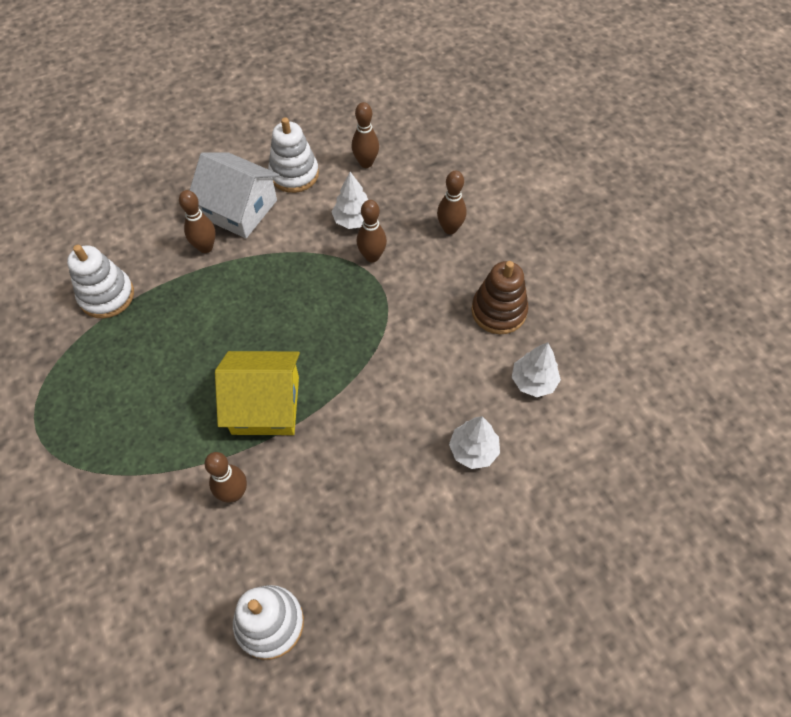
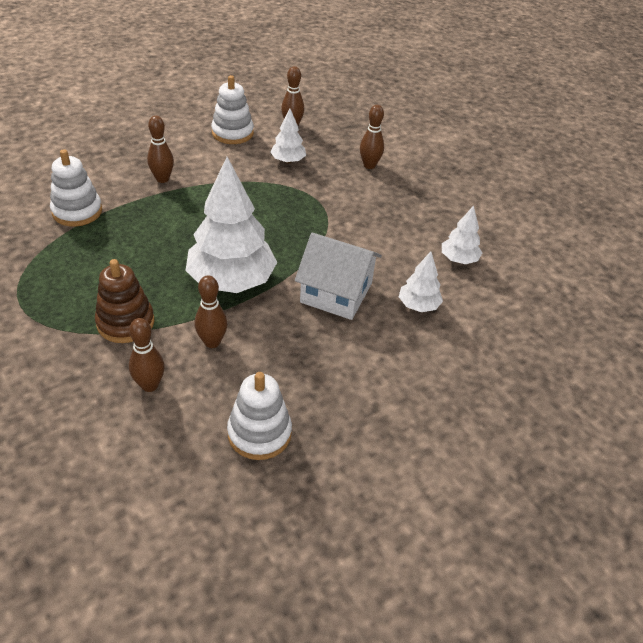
camera: 10 degrees left, 15 degrees down
(240, 209) = (189, 155): white house -> white house (336, 293)
(266, 405) = (231, 281): yellow house -> white tree
(372, 256) = (307, 183): brown bowling pin -> brown bowling pin (150, 385)
(498, 311) = (420, 216): brown stacking toy -> brown stacking toy (125, 322)

